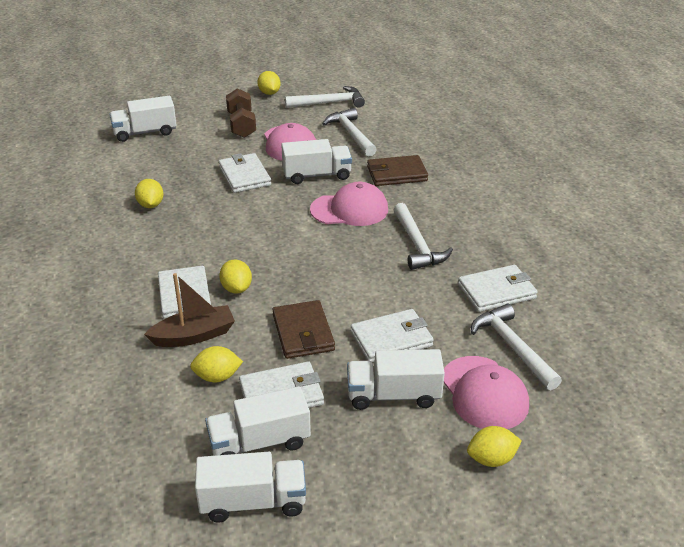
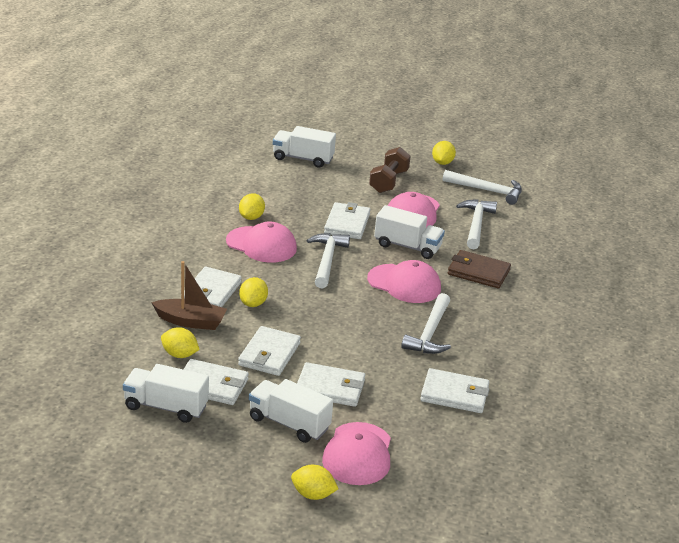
camera: 30 degrees right, 5 degrees down
(187, 227) = (261, 245): none -> pink cap
(253, 502) = (126, 437): white truck -> none
(303, 333) = (269, 354): brown wallet -> white wallet
(512, 347) = (418, 436): white hammer -> white hammer (327, 260)

